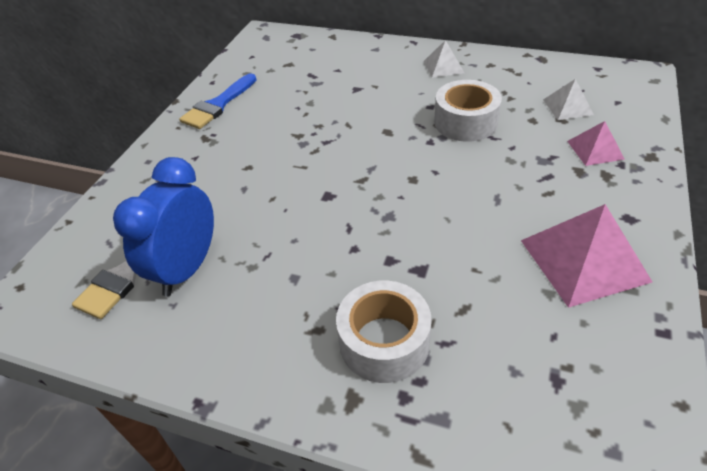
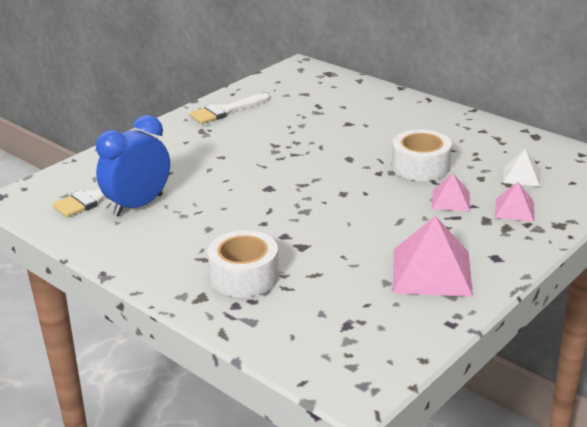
camera: 20 degrees right, 15 degrees down
(218, 105) = (226, 111): blue brush -> white brush
(443, 66) = (438, 123): white pyramid -> none
(527, 156) = (450, 200): none -> pink pyramid

